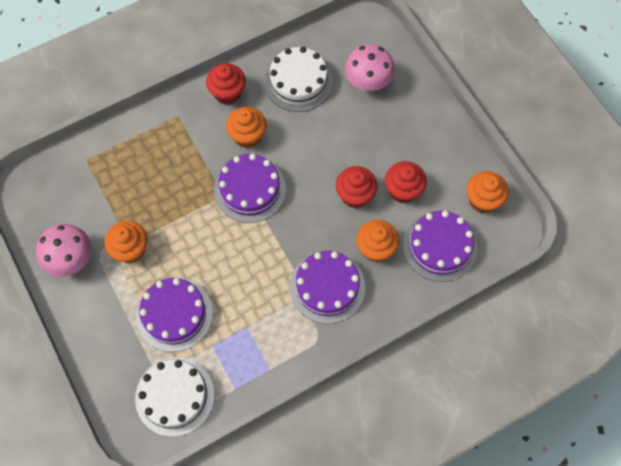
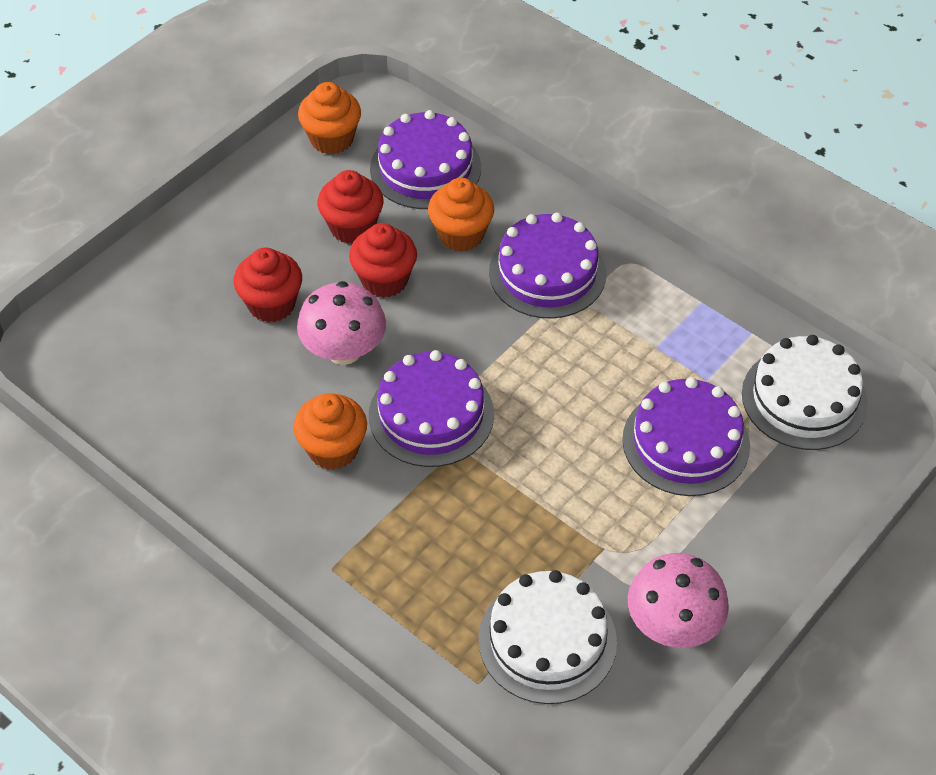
camera: 110 degrees left, 15 degrees down
(131, 249) = (612, 542): orange cupcake -> none
(228, 93) = (257, 507): red cupcake -> red cupcake (271, 304)
(298, 82) = (199, 411): white cake -> white cake (547, 640)
(368, 81) = (168, 318): pink mushroom -> pink mushroom (344, 351)

